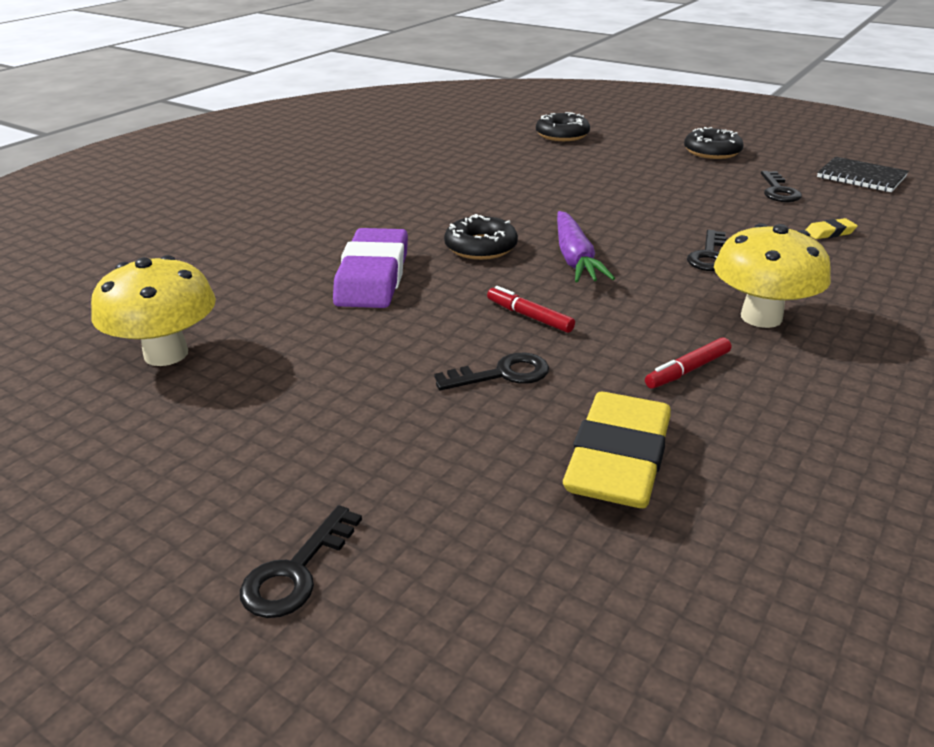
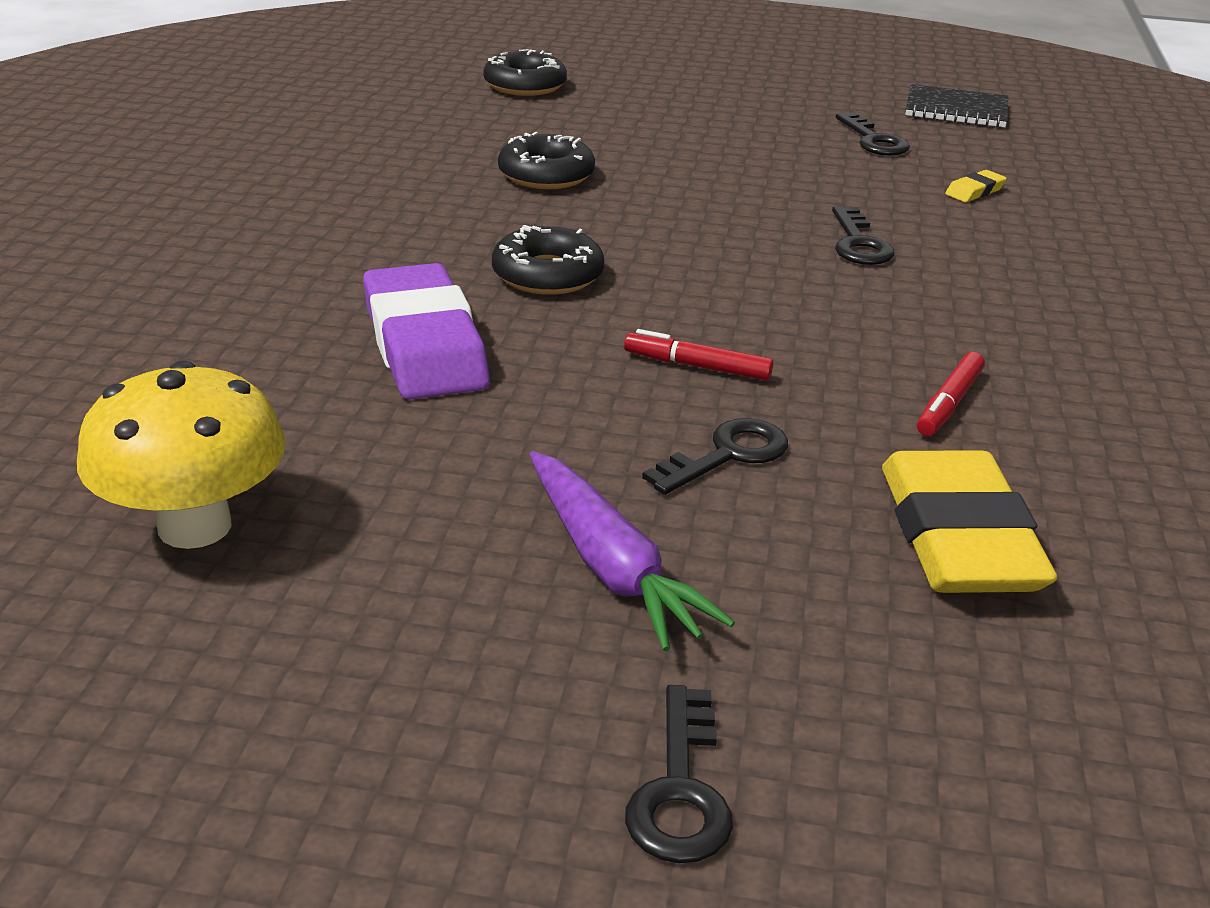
camera: 25 degrees left, 0 degrees up
(575, 258) = (691, 272): purple carrot -> purple carrot (611, 566)
(712, 152) = (750, 92): black donut -> black donut (546, 175)
(761, 317) = (980, 318): yellow mushroom -> none

